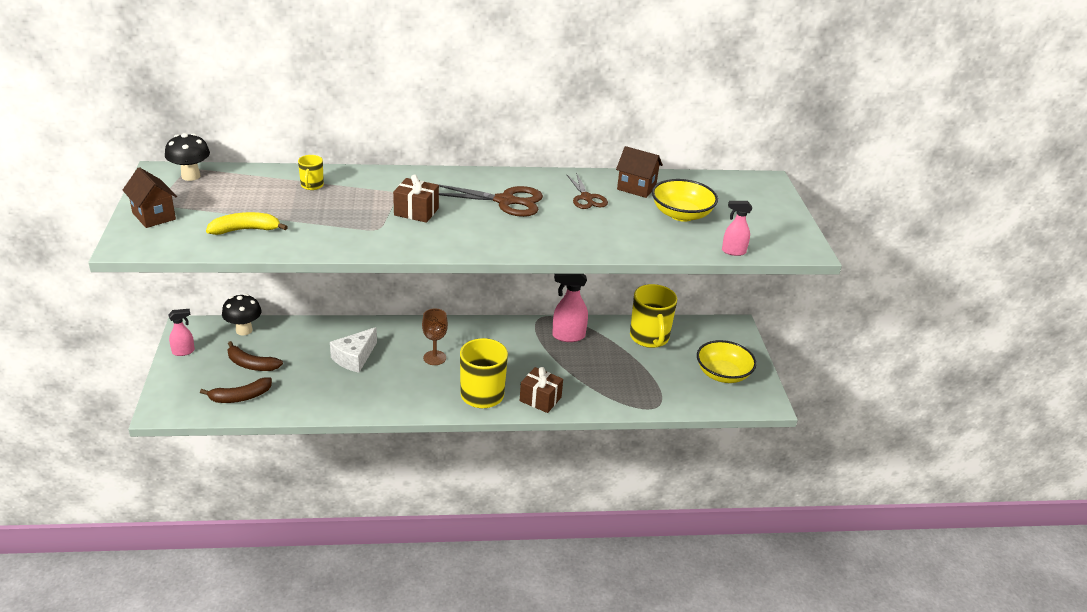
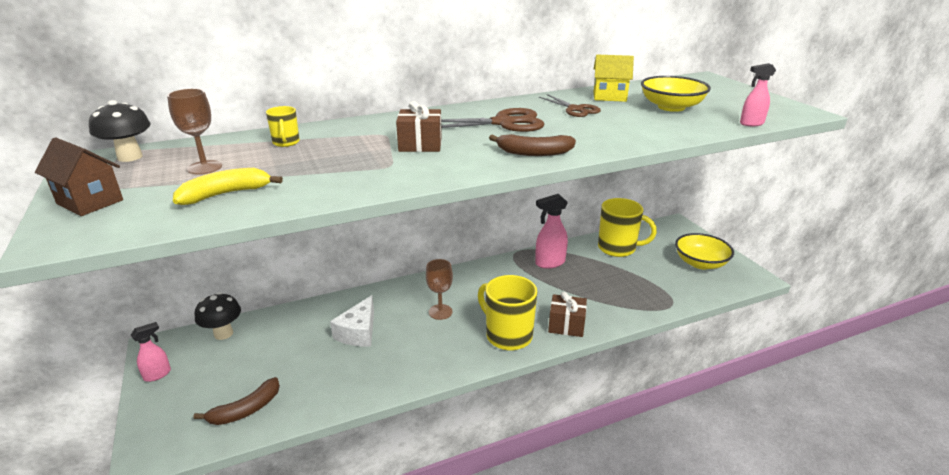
camera: 15 degrees left, 5 degrees down
(240, 199) = (205, 167): none -> brown goblet
(251, 364) = (245, 368): brown banana -> brown banana (534, 153)
(636, 188) = (609, 97): brown house -> yellow house
(649, 338) = (618, 248): yellow mug -> yellow mug turned 45 degrees counterclockwise

